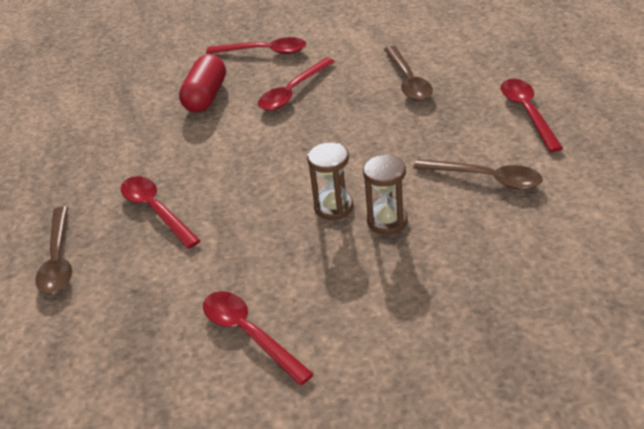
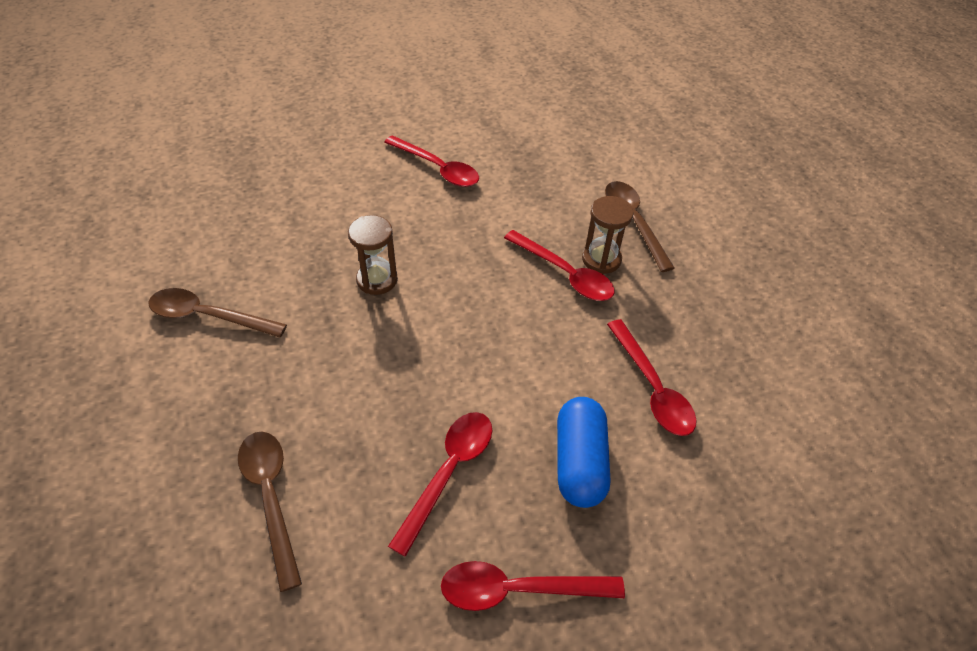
camera: 165 degrees right, 10 degrees up
(206, 97) = (580, 462): red capsule -> blue capsule
(387, 221) = (322, 265): brown hourglass -> brown hourglass (601, 259)
(527, 113) = (119, 424): red spoon -> red spoon (652, 388)

